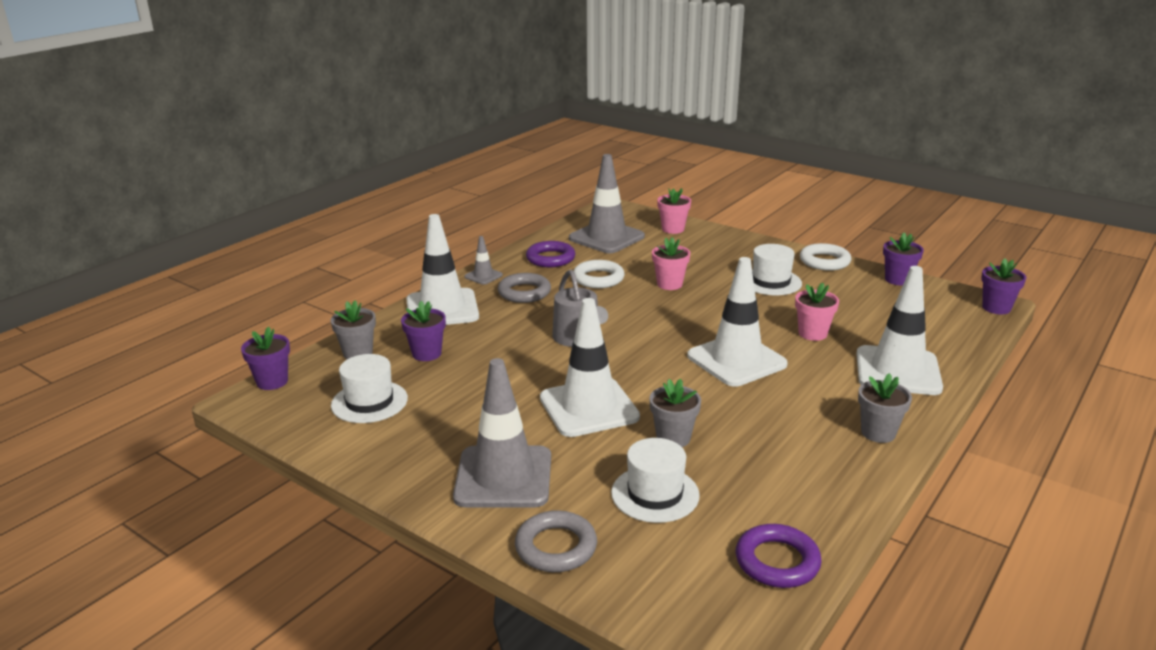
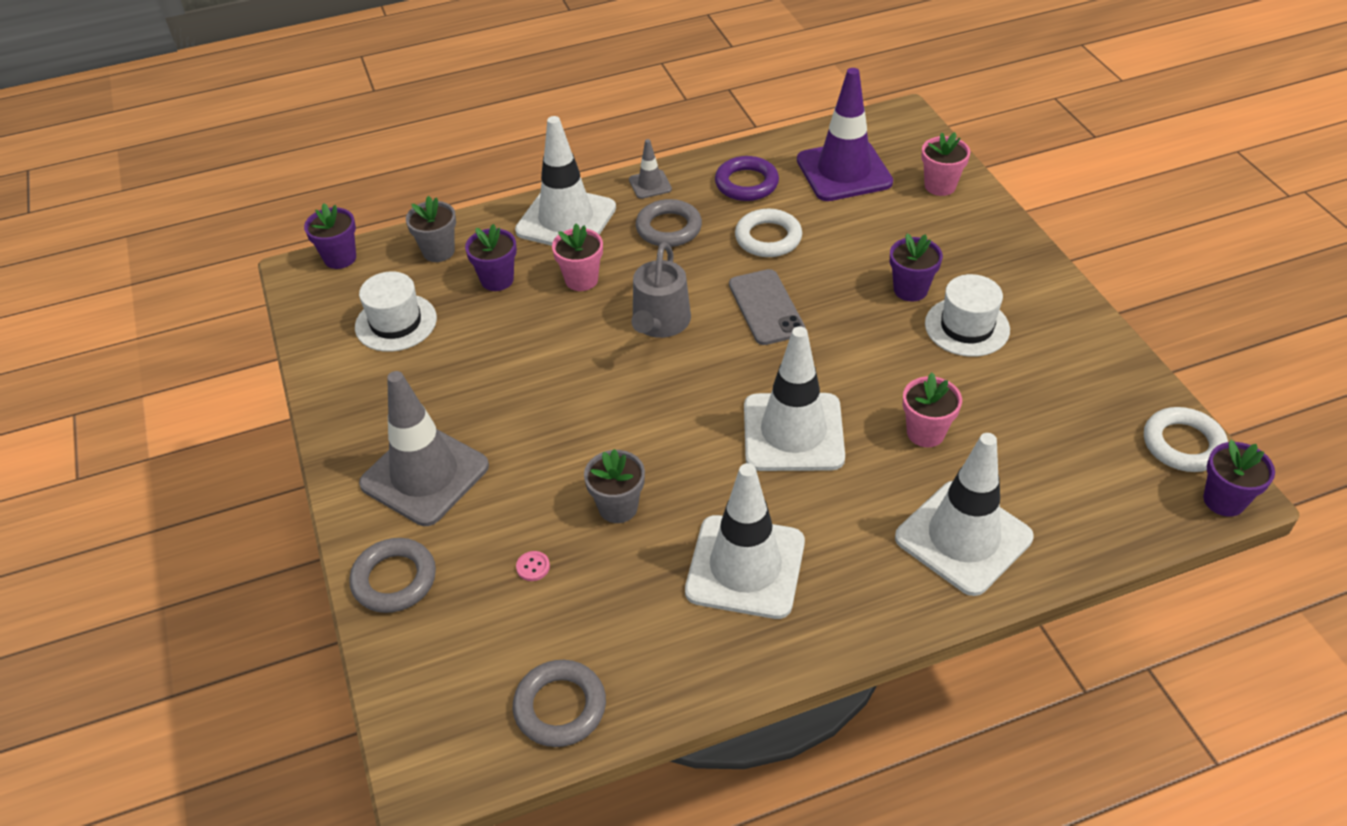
camera: 35 degrees right, 20 degrees up
(589, 408) = (578, 426): white traffic cone -> white traffic cone (745, 567)
(606, 237) = (844, 171): grey traffic cone -> purple traffic cone
(640, 309) = (766, 307): none -> grey phone
(655, 494) = (533, 567): white hat -> pink button
(669, 284) = (839, 280): pink flower pot -> pink flower pot (581, 280)
(777, 561) = (560, 707): purple ring -> grey ring
(824, 261) = (1077, 320): white ring -> white ring (1183, 444)
(878, 433) = (836, 611): grey flower pot -> none
(898, 280) = (1142, 392): purple flower pot -> purple flower pot (910, 290)

